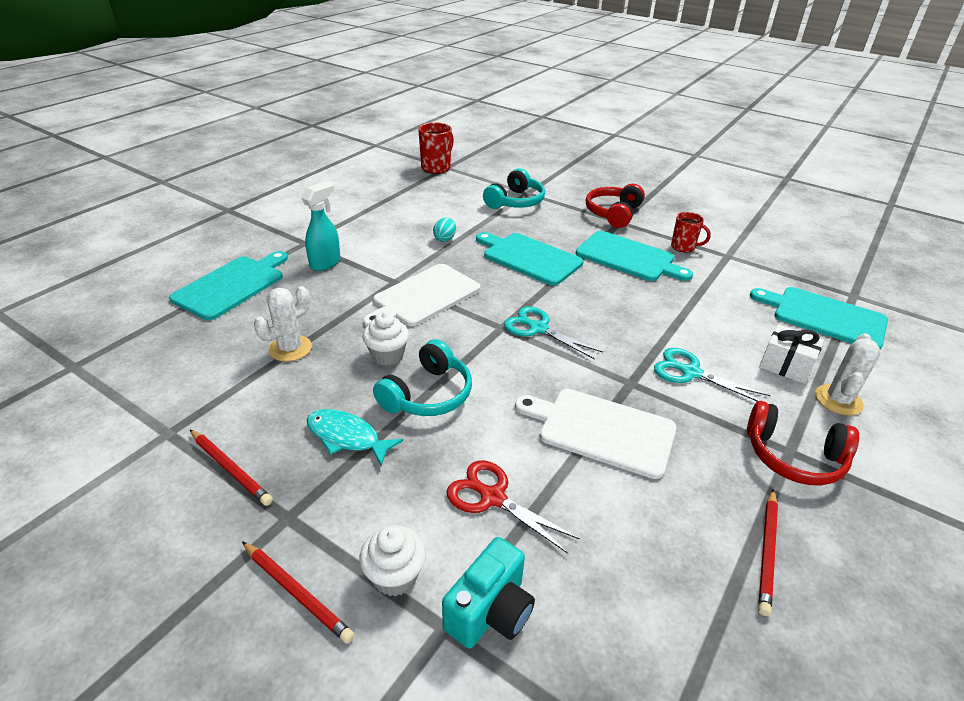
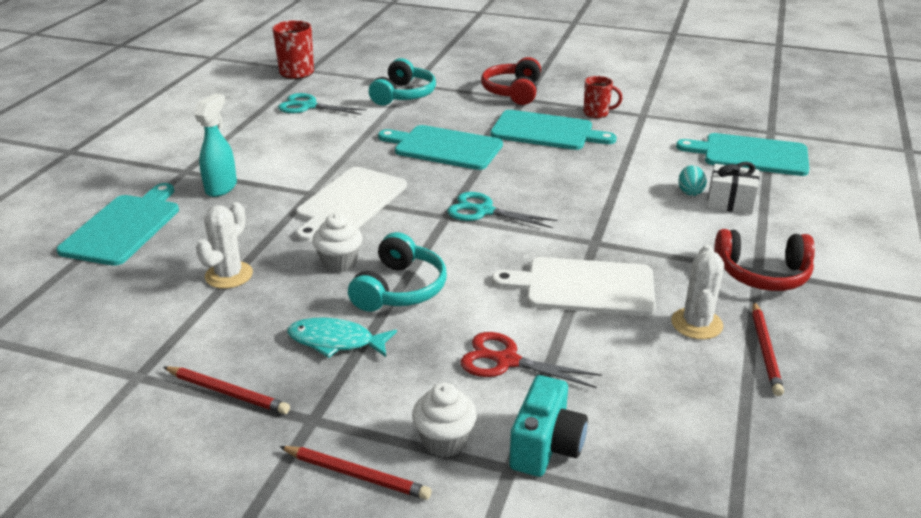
camera: 15 degrees left, 5 degrees down
(445, 239) = (344, 143): turquoise egg -> turquoise egg (690, 192)
(691, 372) = (647, 223): turquoise scissors -> turquoise scissors (308, 106)
(838, 400) = (785, 222): white cactus -> white cactus (696, 324)

